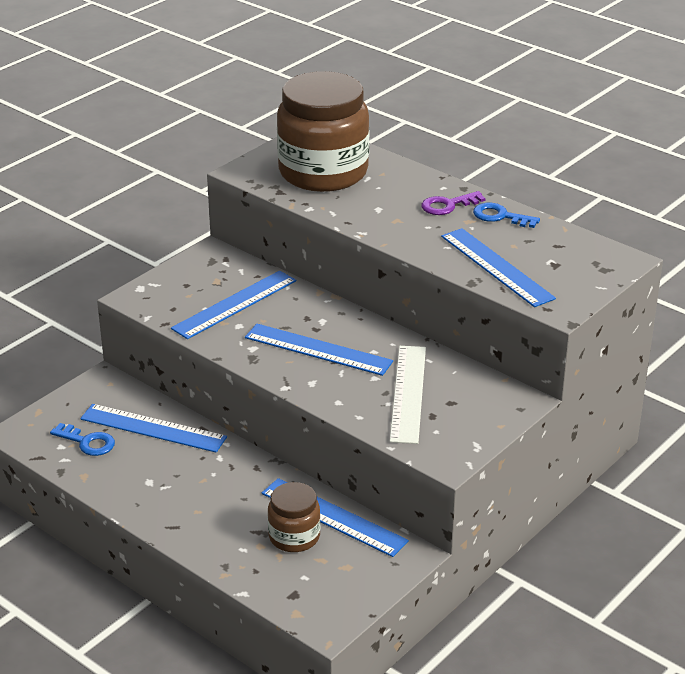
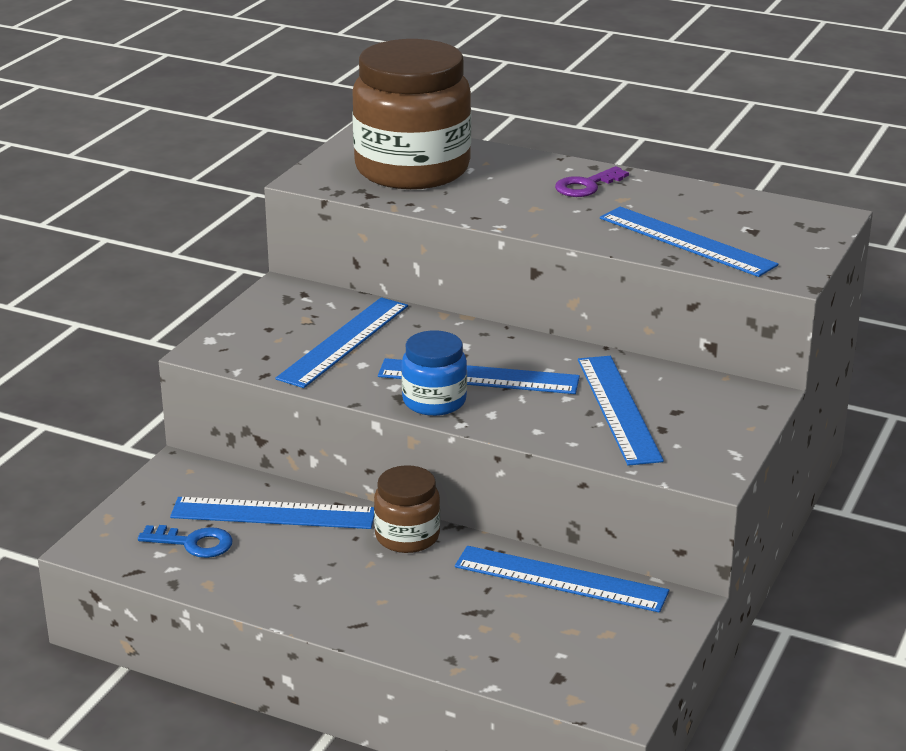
camera: 15 degrees left, 5 degrees down
(275, 365) = (434, 401): none -> blue jar
(294, 537) = (523, 610): brown jar -> brown jar (407, 536)
(408, 393) = (618, 409): white ruler -> blue ruler
(500, 216) = (656, 190): blue key -> none

